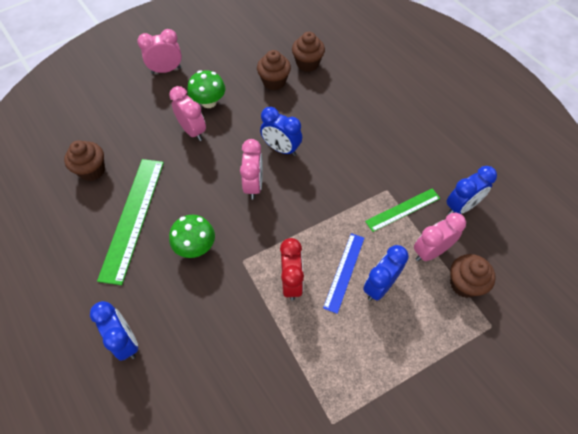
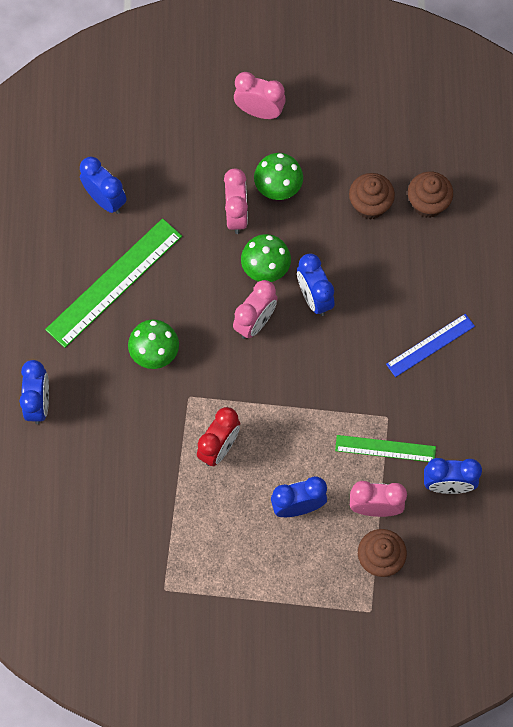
camera: 35 degrees right, 10 degrees up
(92, 170) = (105, 200): brown cupcake -> blue clock
(235, 150) = (265, 268): none -> green mushroom
(344, 272) = (276, 471): blue ruler -> blue ruler (430, 345)

